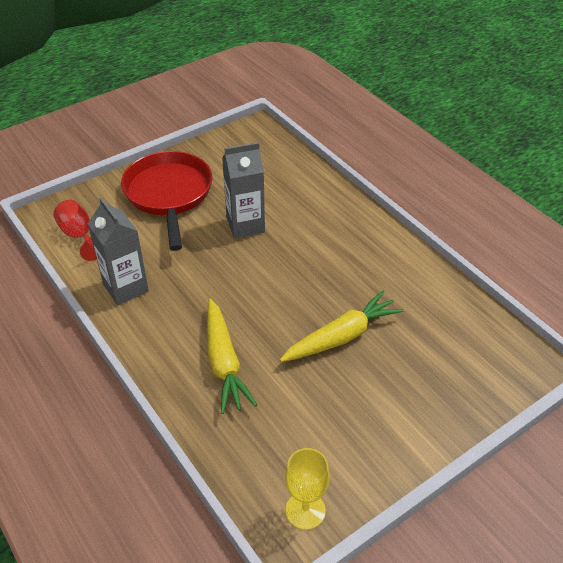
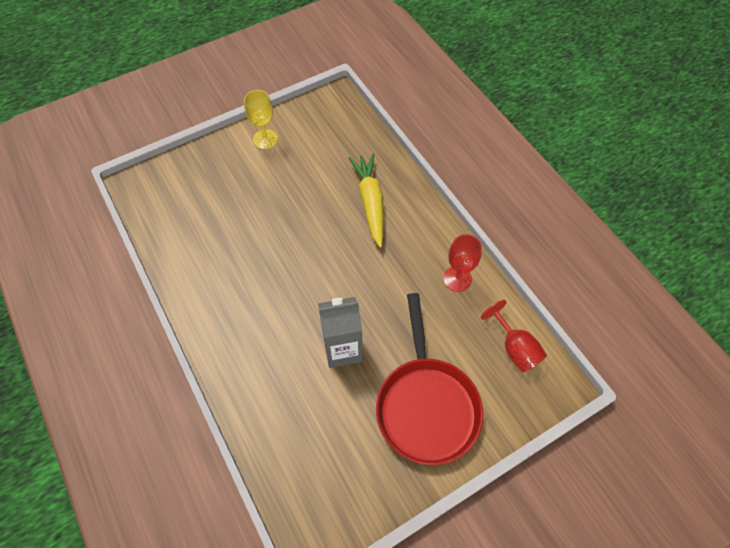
camera: 175 degrees left, 15 degrees up
(126, 288) = (457, 279): grey carton -> red goblet
(305, 510) = (325, 107): yellow goblet -> yellow goblet (265, 139)
(342, 336) = (274, 217): yellow carrot -> none

